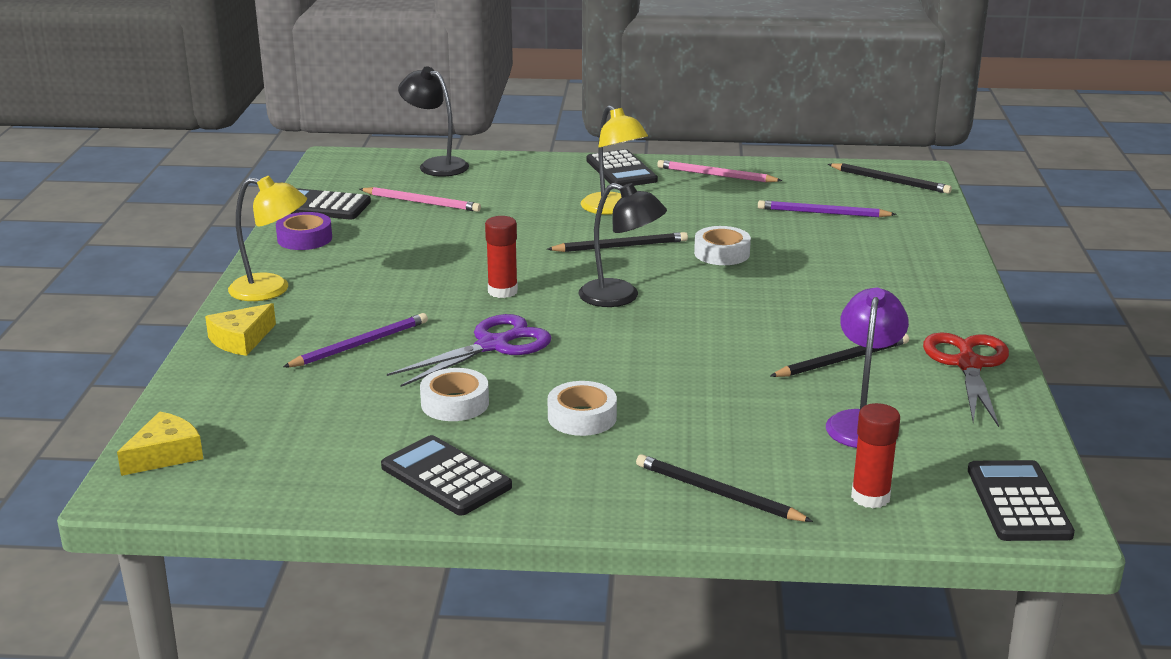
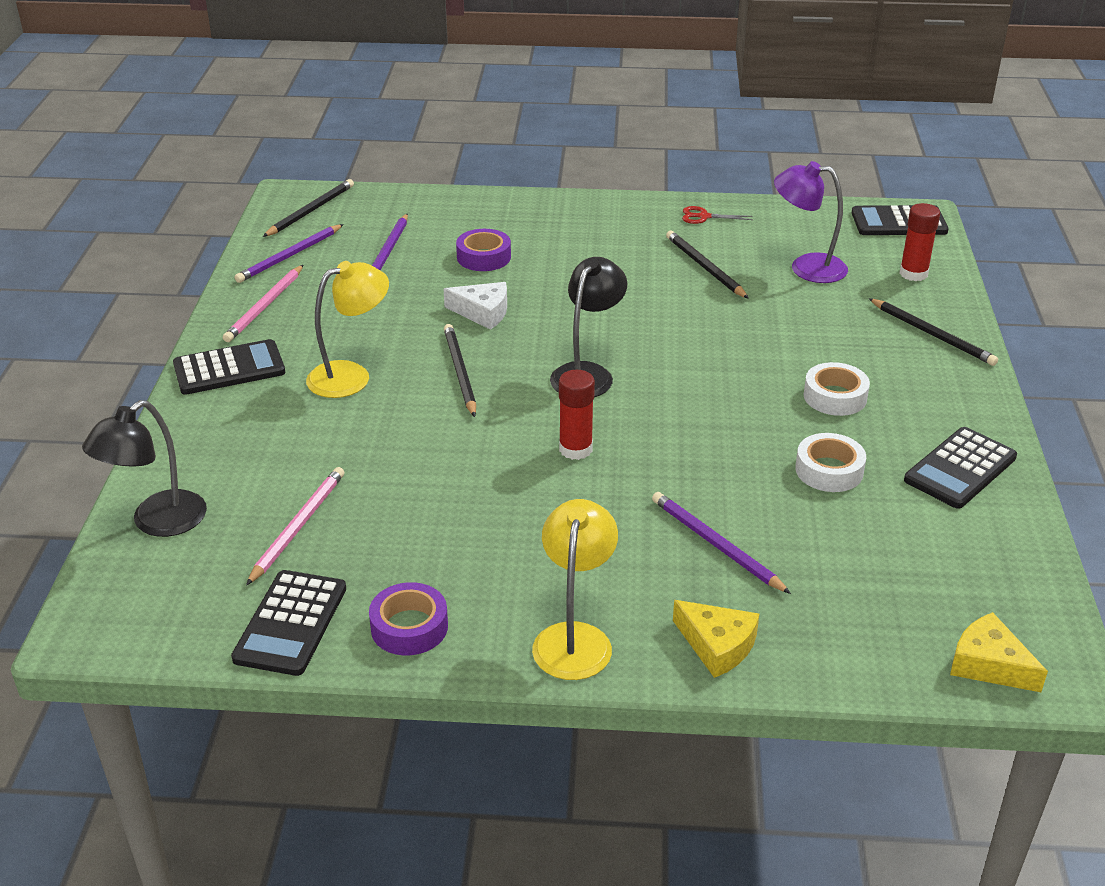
camera: 90 degrees left, 10 degrees up
(493, 345) = (705, 451): purple scissors -> none
(717, 493) = (932, 335): black pencil -> black pencil turned 75 degrees counterclockwise
(721, 253) = (483, 312): white tape -> white cheese
(802, 178) = (289, 256): none -> purple pencil
(827, 252) = (484, 257): none -> purple tape
(968, 365) = (704, 217): red scissors -> red scissors, size x0.49

